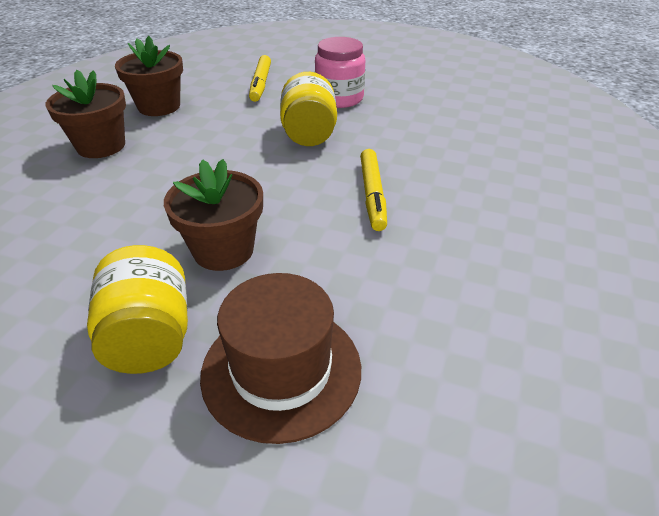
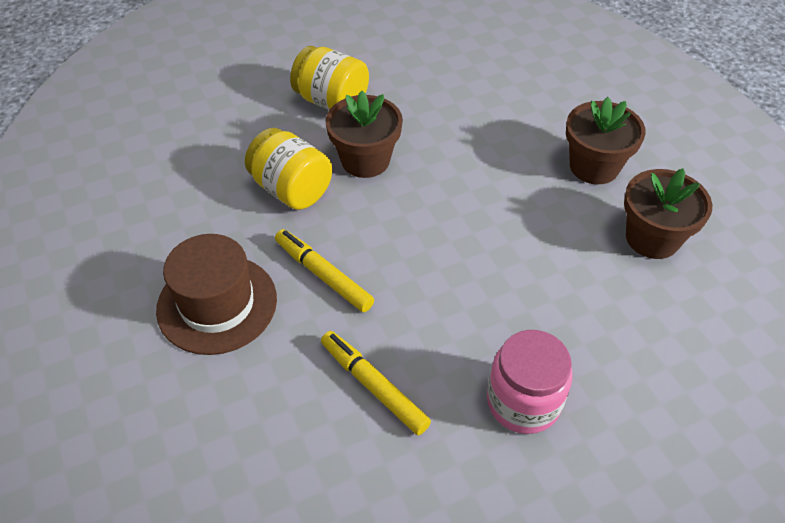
camera: 135 degrees right, 10 degrees up
(260, 84) = (641, 357): yellow marker -> yellow marker (374, 386)
(281, 370) = (248, 130): brown hat -> brown hat (217, 304)
(309, 134) = (467, 310): yellow jar -> yellow jar (291, 189)

